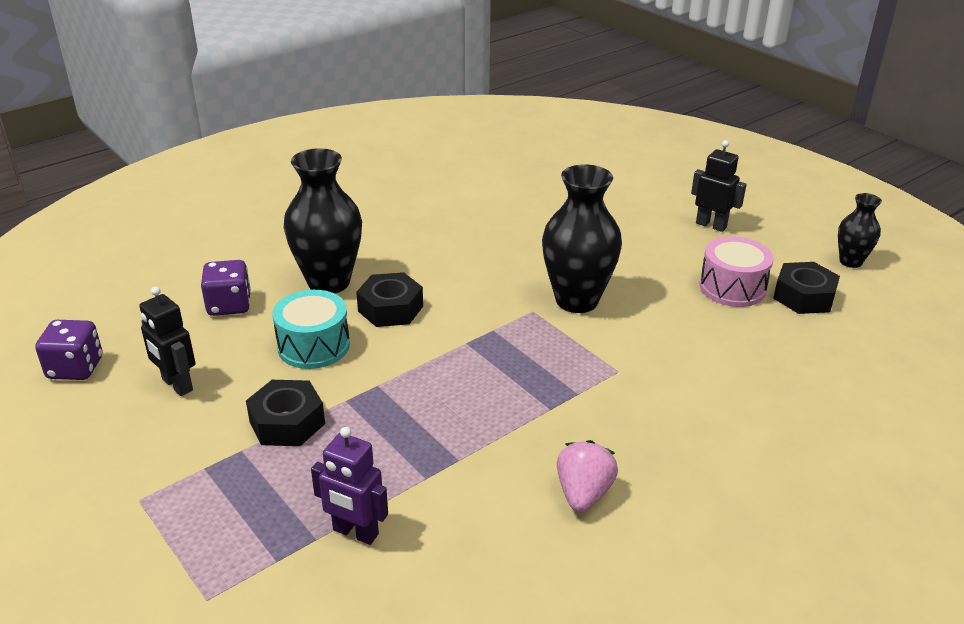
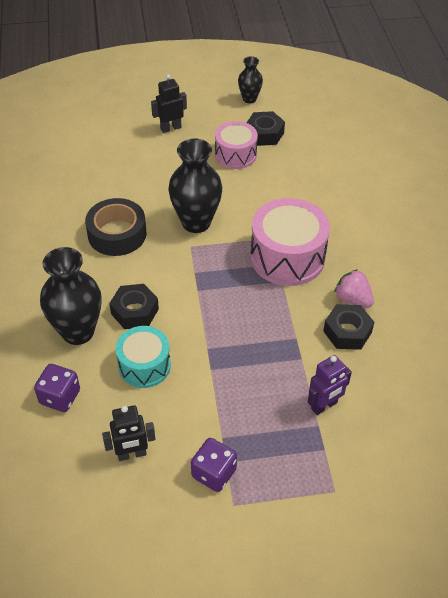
camera: 60 degrees left, 15 degrees up
(75, 368) = (66, 512): purple dice -> purple dice (214, 473)
(287, 422) = (212, 406): black nut -> black nut (347, 332)
(497, 253) = (117, 234): none -> black tape
(599, 398) = (287, 257): none -> pink drum

